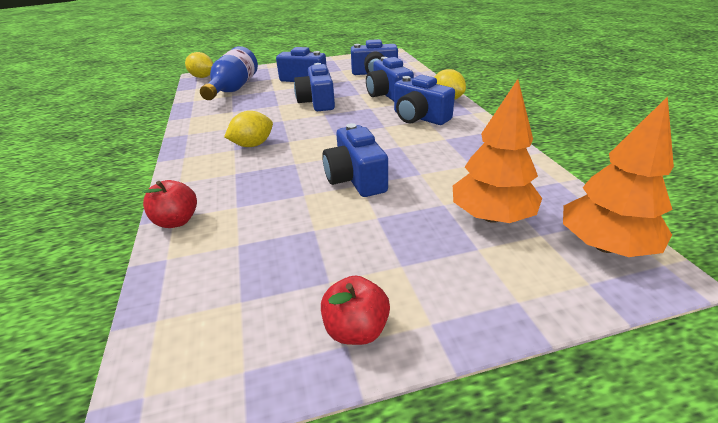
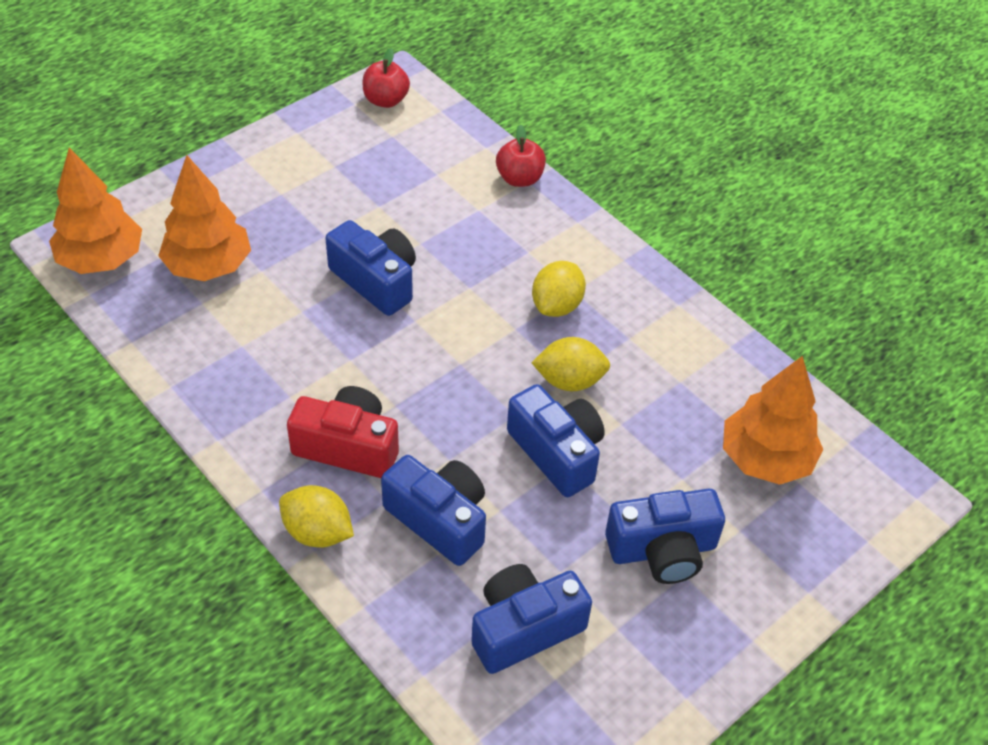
camera: 150 degrees right, 15 degrees up
(202, 77) = (896, 494): yellow lemon -> yellow lemon (569, 380)
(233, 89) = (765, 458): blue bottle -> orange tree
(356, 329) = (295, 141): red apple -> red apple (386, 100)
(419, 117) = (348, 447): blue camera -> red camera

